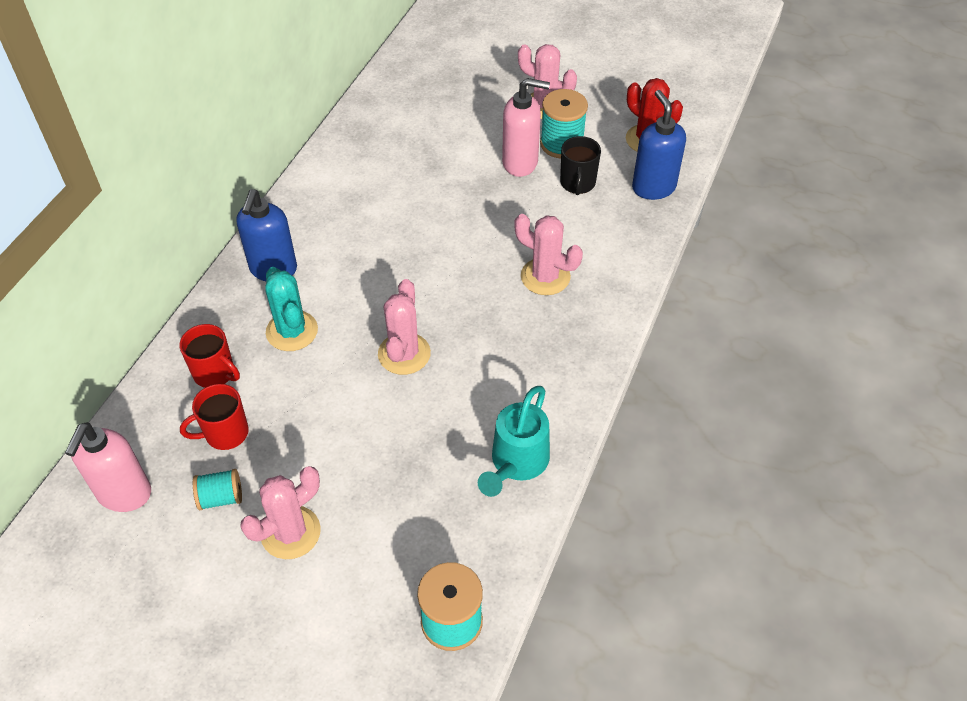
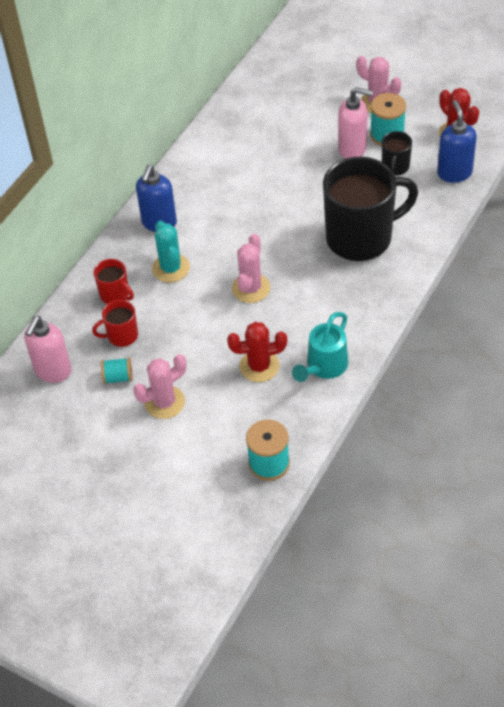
camera: 10 degrees right, 0 degrees up
(425, 467) = (259, 366): none -> red cactus
(545, 277) = (361, 238): pink cactus -> black mug

